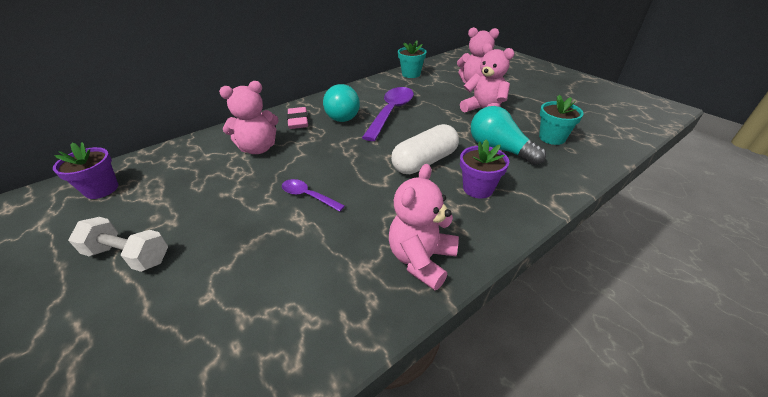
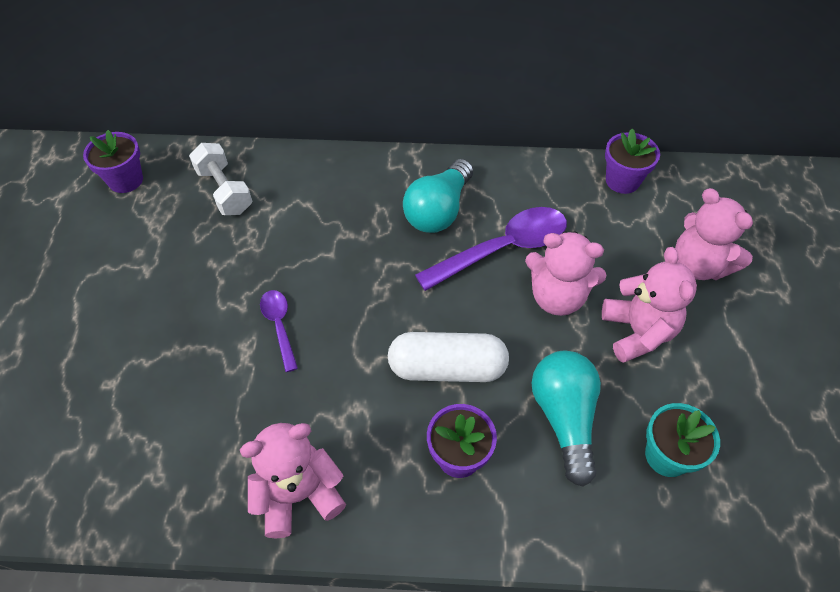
camera: 40 degrees right, 15 degrees up
(129, 255) = (91, 289): white dumbbell -> white dumbbell (224, 191)
(258, 148) = (296, 213): pink teddy bear -> pink teddy bear (557, 297)
(298, 121) = (377, 190): pink eraser -> none
(411, 74) = (622, 181): turquoise flower pot -> purple flower pot

